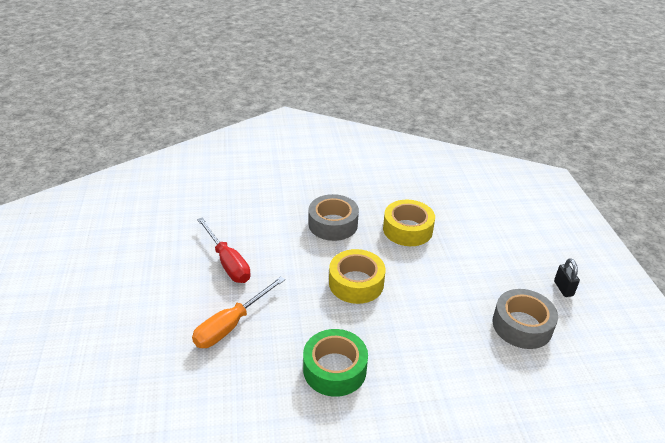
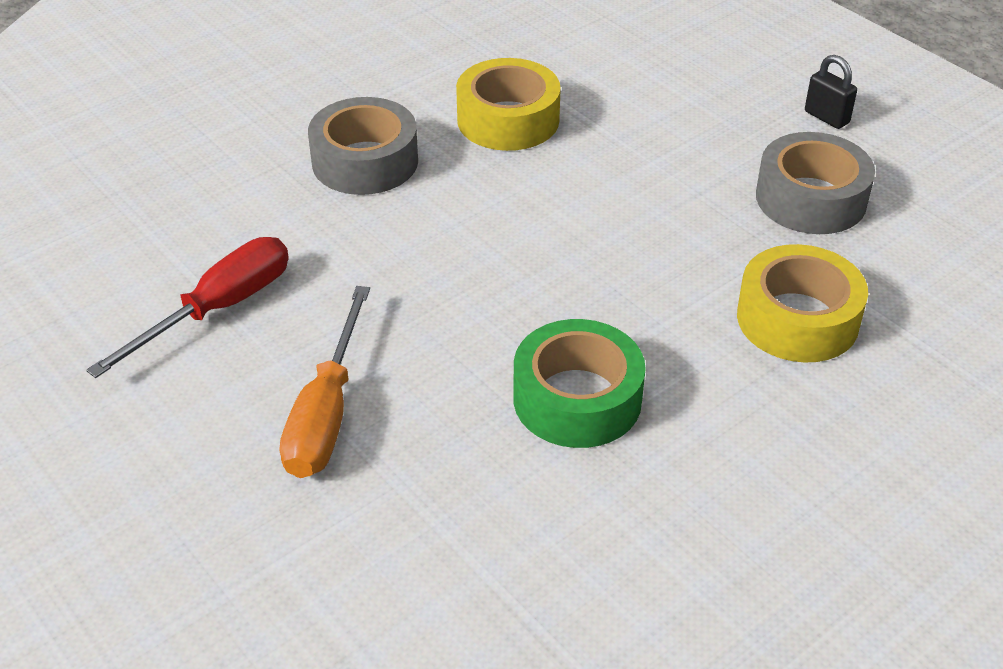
camera: 30 degrees left, 5 degrees up
(227, 262) = (218, 309): red screwdriver -> red screwdriver turned 75 degrees counterclockwise
(356, 283) = (494, 245): yellow tape -> yellow tape (797, 319)

